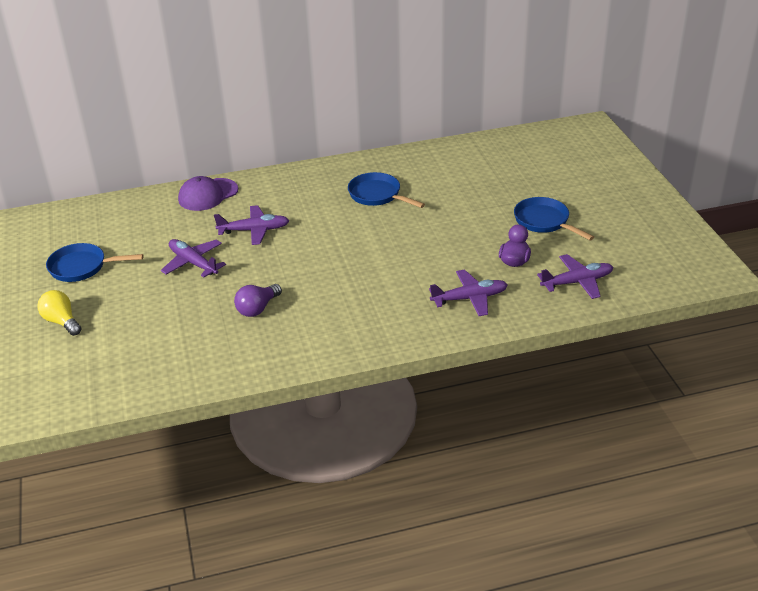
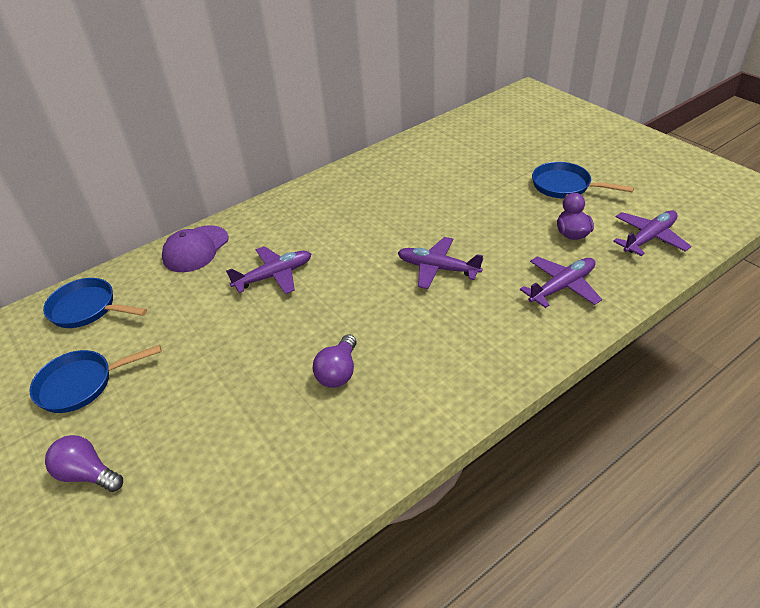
camera: 20 degrees left, 5 degrees up
(62, 321) = (87, 474): yellow light bulb -> purple light bulb
(193, 263) = (224, 336): purple plane -> purple plane (437, 268)
(377, 195) = (382, 202): blue pan -> blue pan (87, 309)

